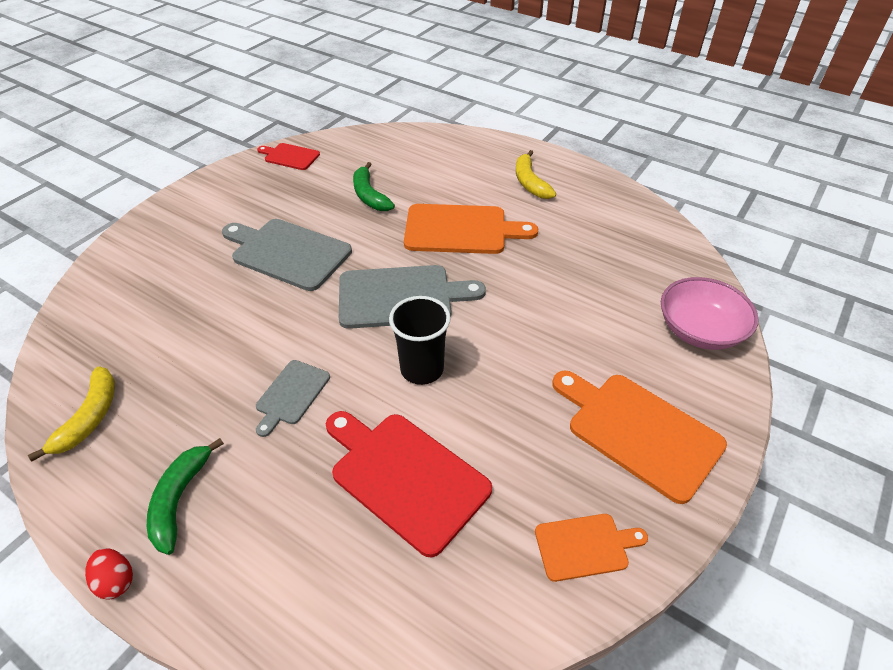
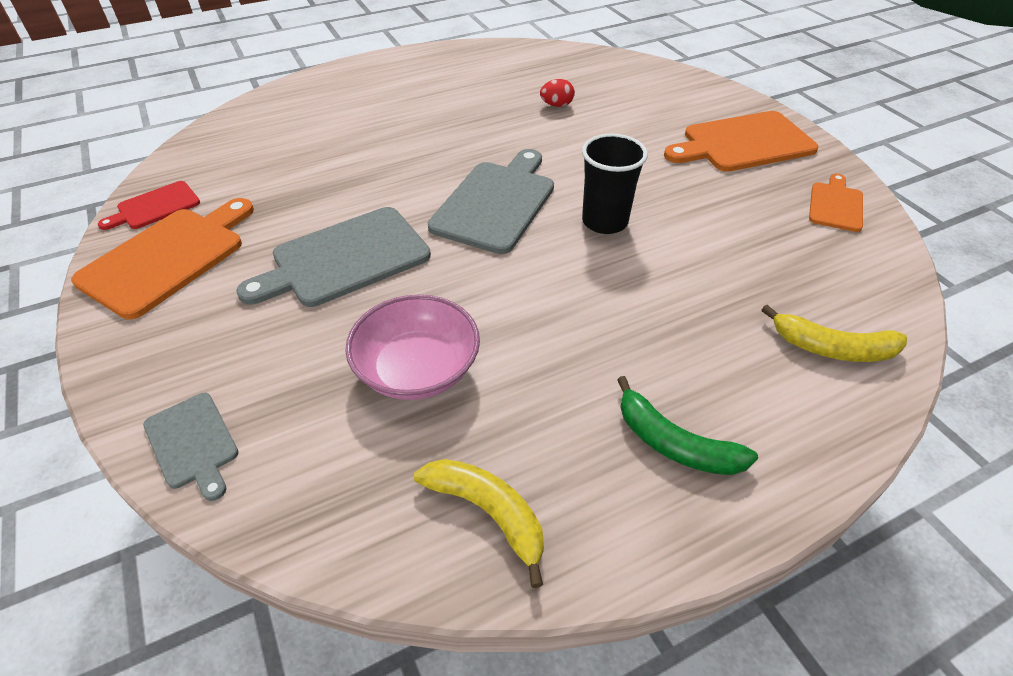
camera: 60 degrees left, 0 degrees up
(116, 581) = (762, 525): red egg -> red egg (556, 105)
(291, 395) = (577, 316): grey cutting board -> grey cutting board (193, 443)
(369, 195) = (312, 173): green banana -> none
(405, 476) = (726, 272): red cutting board -> none
(461, 230) = (435, 138): orange cutting board -> orange cutting board (168, 257)
(530, 182) = (410, 81): yellow banana -> yellow banana (832, 348)
(699, 330) = (662, 81): pink bowl -> pink bowl (417, 369)

